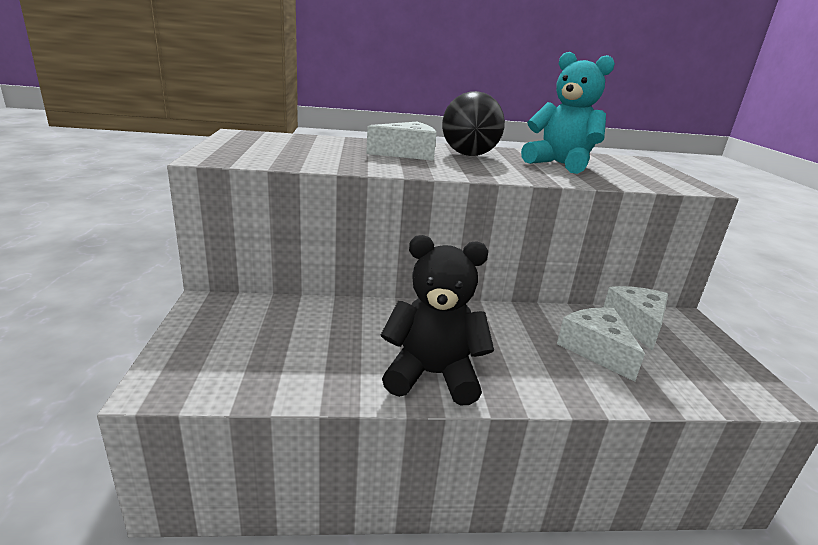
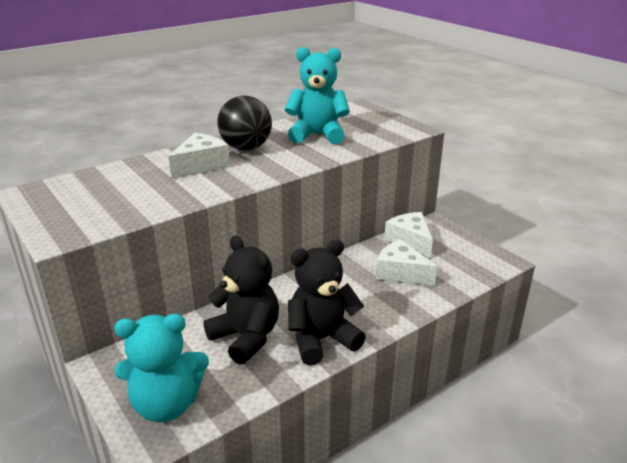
camera: 30 degrees left, 5 degrees up
(215, 360) = (166, 404): none -> turquoise teddy bear
(354, 337) = (246, 337): none -> black teddy bear

